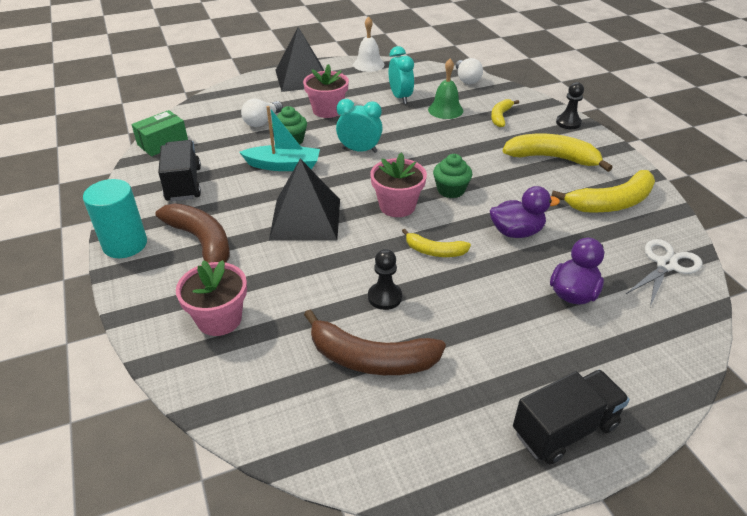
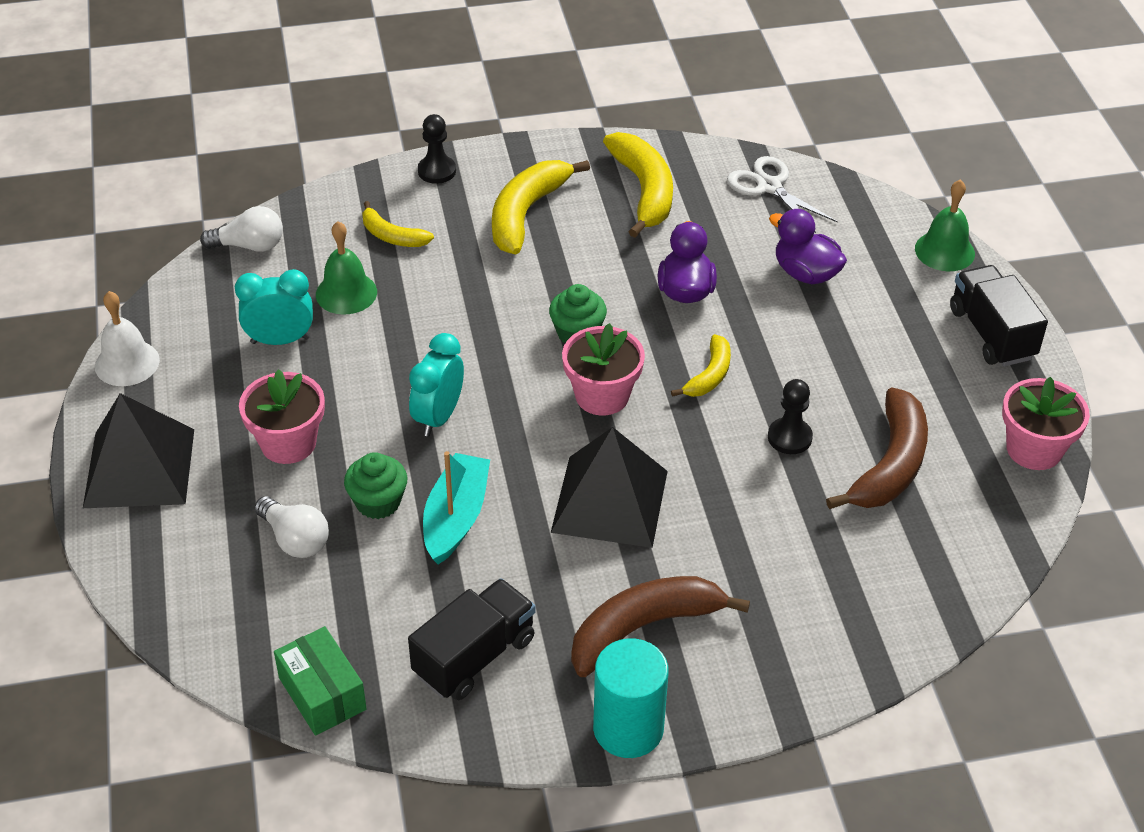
camera: 80 degrees left, 5 degrees up
(183, 184) = (474, 656): black truck -> black truck turned 135 degrees clockwise
(219, 319) = (809, 607): pink flower pot -> pink flower pot (1034, 449)
(663, 387) = (944, 251): none -> green bell

